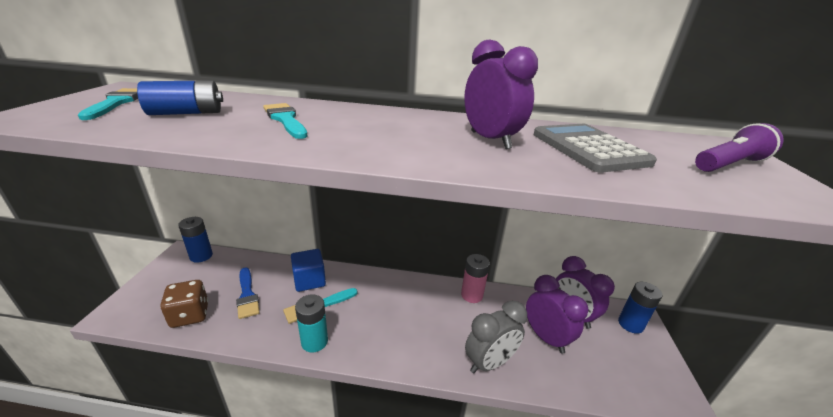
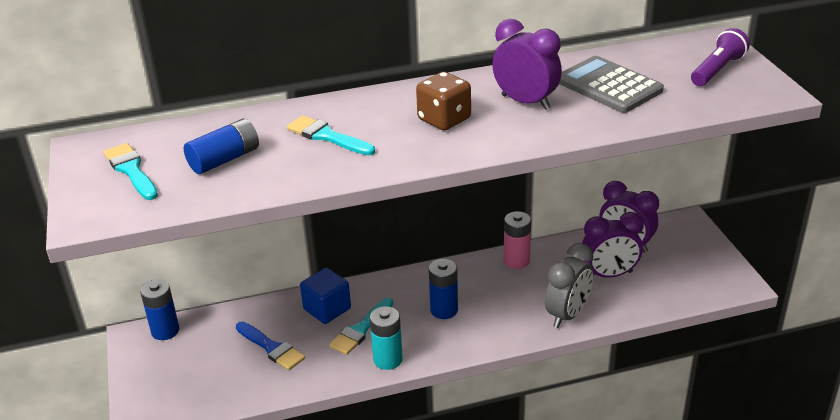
camera: 20 degrees left, 5 degrees up
(190, 315) = (230, 387): brown dice -> brown dice (444, 119)
(545, 337) = (609, 275): purple clock -> purple clock turned 135 degrees clockwise
(630, 324) = (683, 234): blue battery -> blue battery (444, 310)

